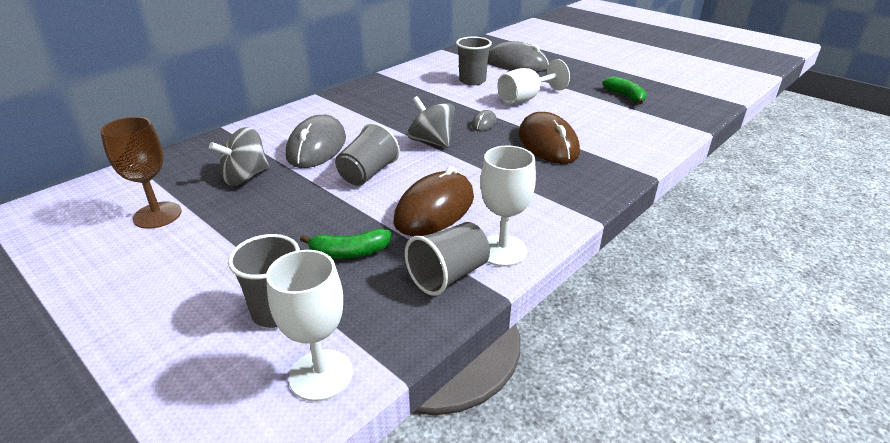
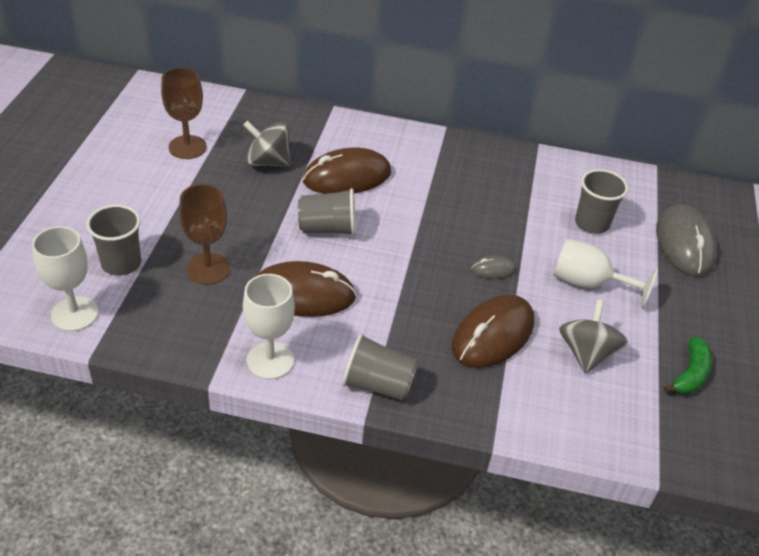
camera: 55 degrees right, 10 degrees up
(317, 147) = (347, 177): grey mouse -> brown mouse
(349, 252) = (208, 269): green banana -> brown goblet
(431, 141) = (420, 246): grey spinning top -> grey spinning top (586, 353)
(449, 275) = (215, 338): grey cup -> grey cup (378, 384)

